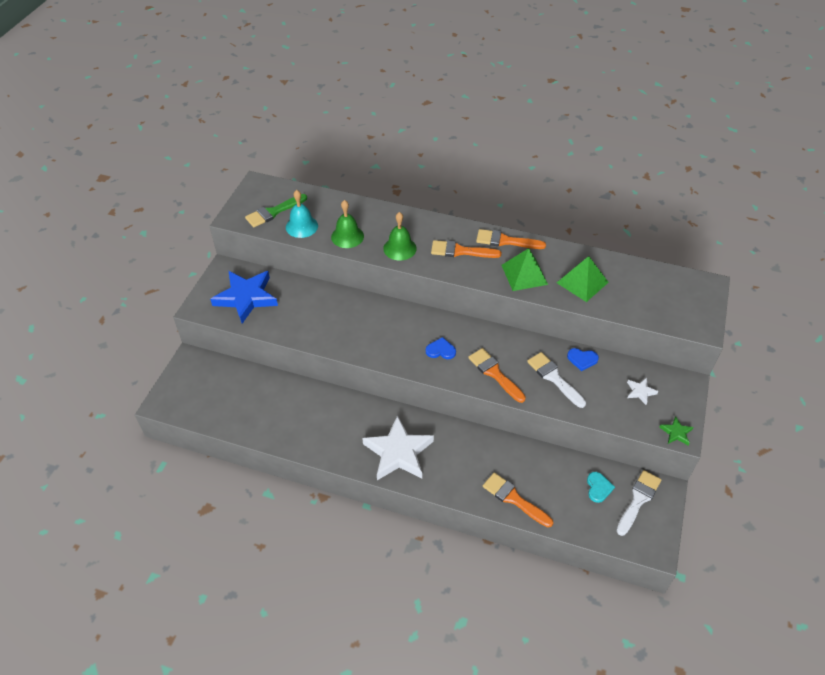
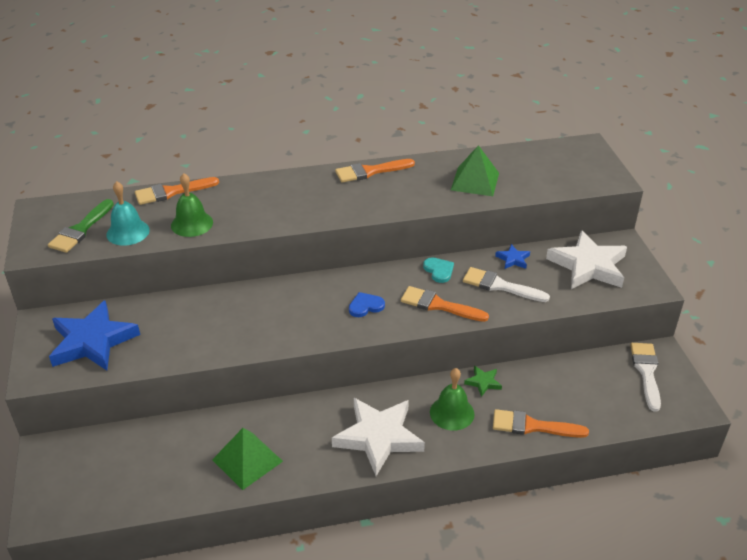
camera: 30 degrees left, 10 degrees down
(399, 248) = (262, 215): green bell -> green bell (452, 413)
(460, 251) = (331, 195): orange brush -> orange brush (172, 192)
(524, 274) = (413, 194): green pyramid -> green pyramid (247, 460)
(582, 359) = (513, 259): blue heart -> blue star
(598, 488) = (603, 378): turquoise heart -> turquoise heart (439, 271)
(640, 392) = (588, 266): white star -> white star, size x2.30
(676, 433) = (647, 287): green star -> green star (483, 382)

